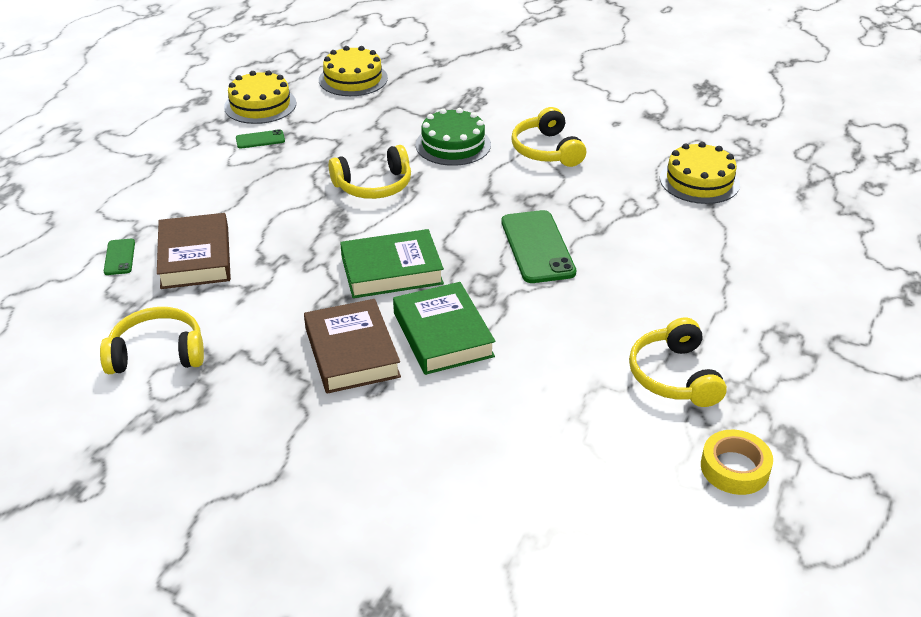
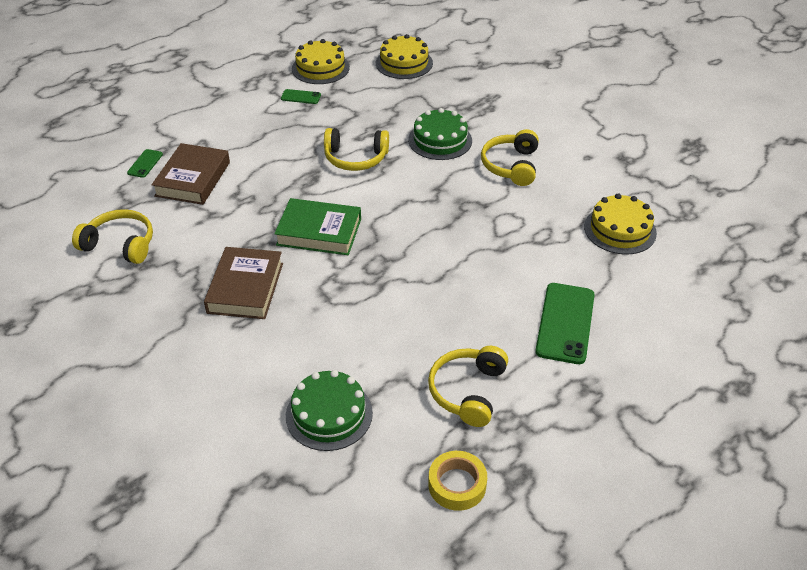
camera: 25 degrees right, 5 degrees up
(443, 334) = (318, 296): green book -> none
(537, 247) = (441, 247): green phone -> green phone (565, 323)
(549, 449) = (329, 414): none -> green cake

